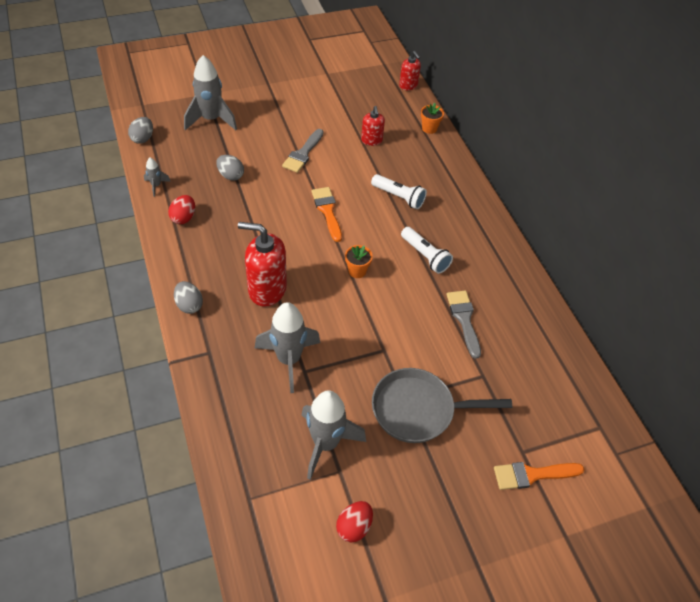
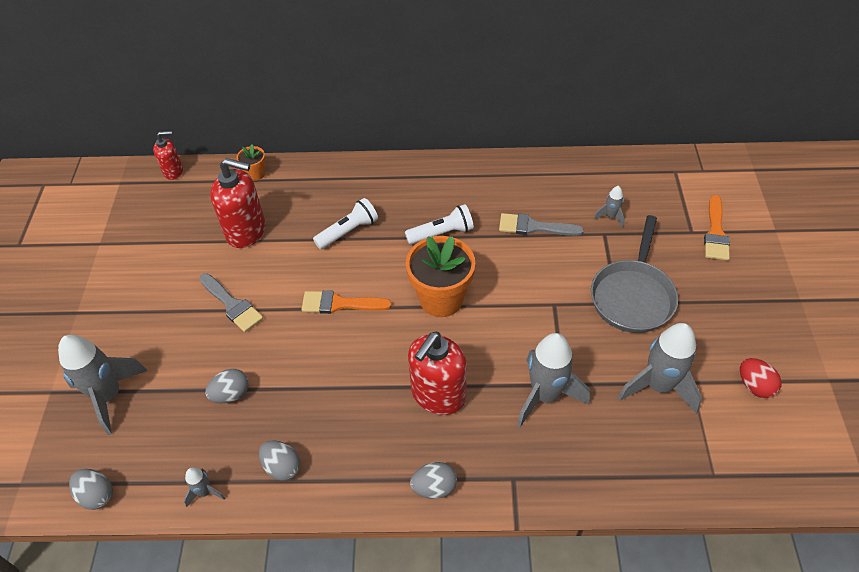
camera: 65 degrees left, 0 degrees up
(183, 218) = (282, 467): red egg -> grey egg
(357, 271) = (441, 299): orange flower pot -> orange flower pot, size x2.08
(371, 140) = (246, 231): red soap dispenser -> red soap dispenser, size x1.80
(506, 377) = (610, 217): none -> grey rocket

